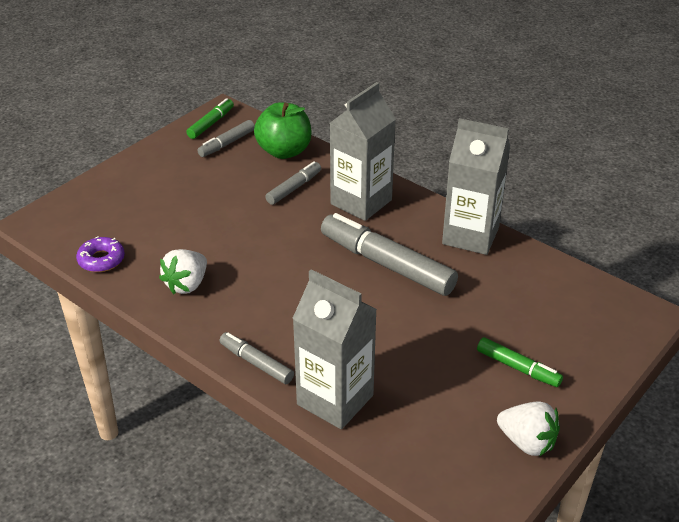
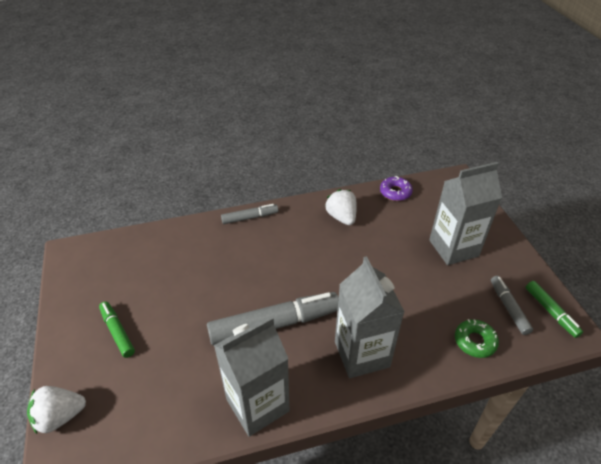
camera: 125 degrees right, 5 degrees up
(284, 151) = (474, 341): green apple -> green donut
(294, 188) = (412, 319): grey marker -> none
(335, 400) = (192, 234): grey carton -> grey carton (453, 248)
(518, 368) = (117, 332): green marker -> green marker turned 75 degrees clockwise
(527, 442) = (73, 296): white strawberry -> white strawberry (60, 416)

